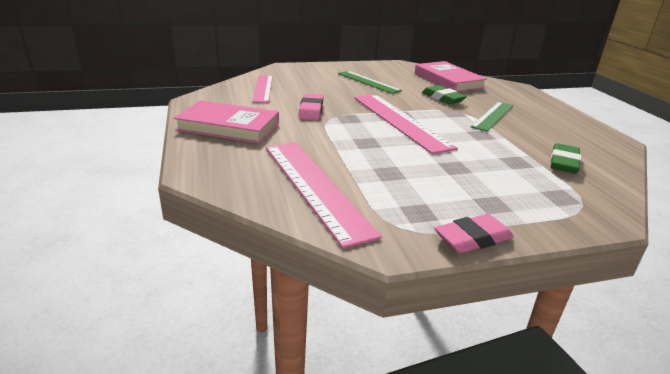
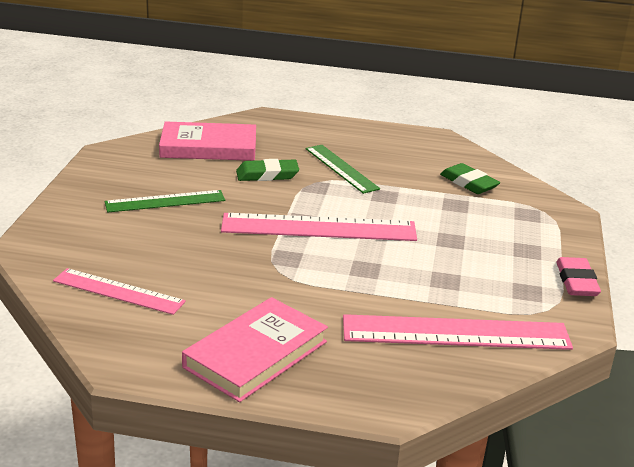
camera: 65 degrees left, 0 degrees up
(311, 110) = (241, 276): pink eraser -> none

